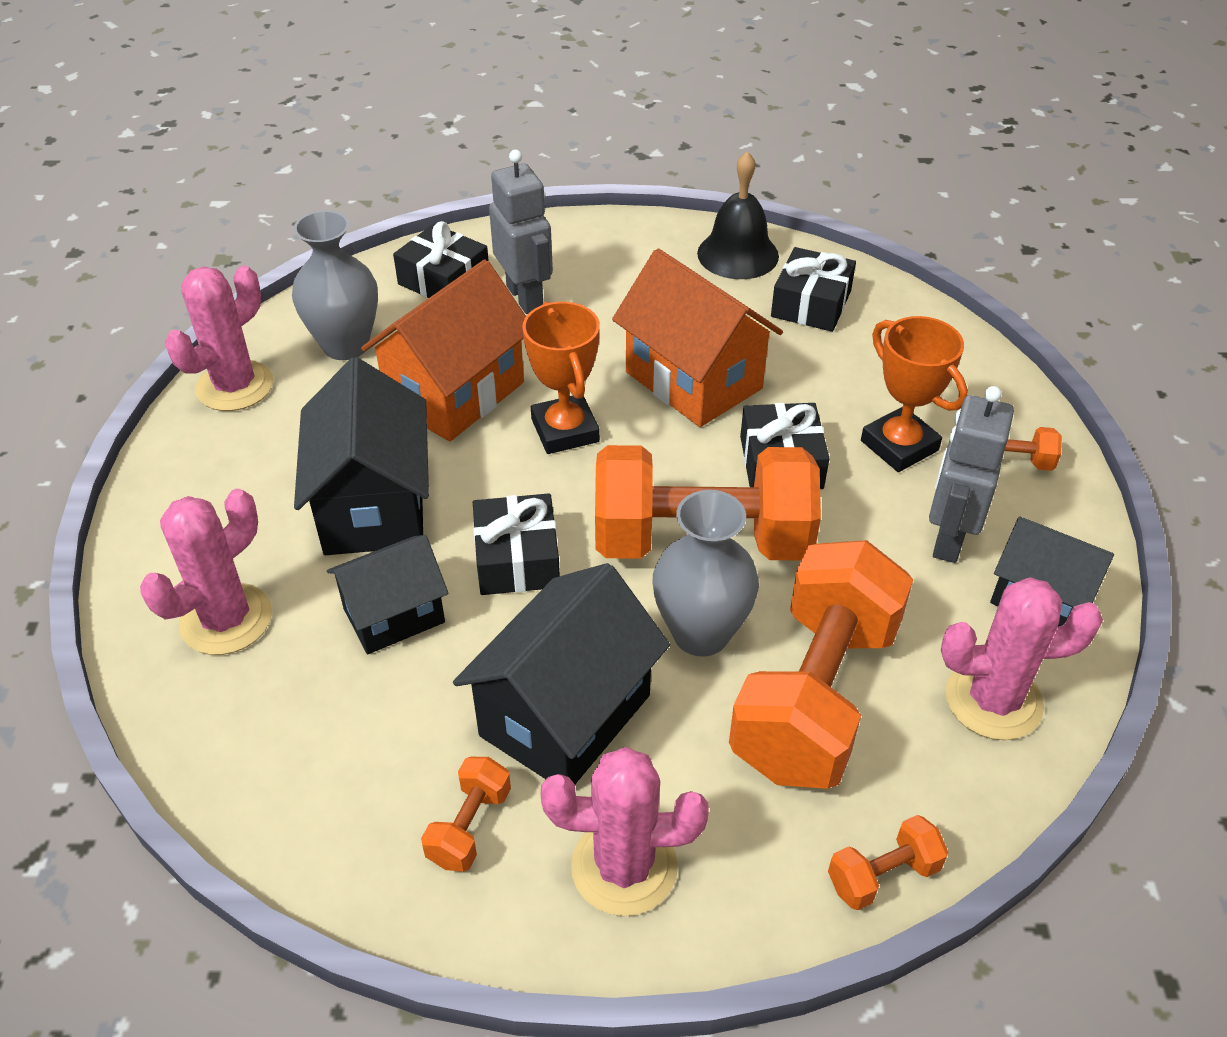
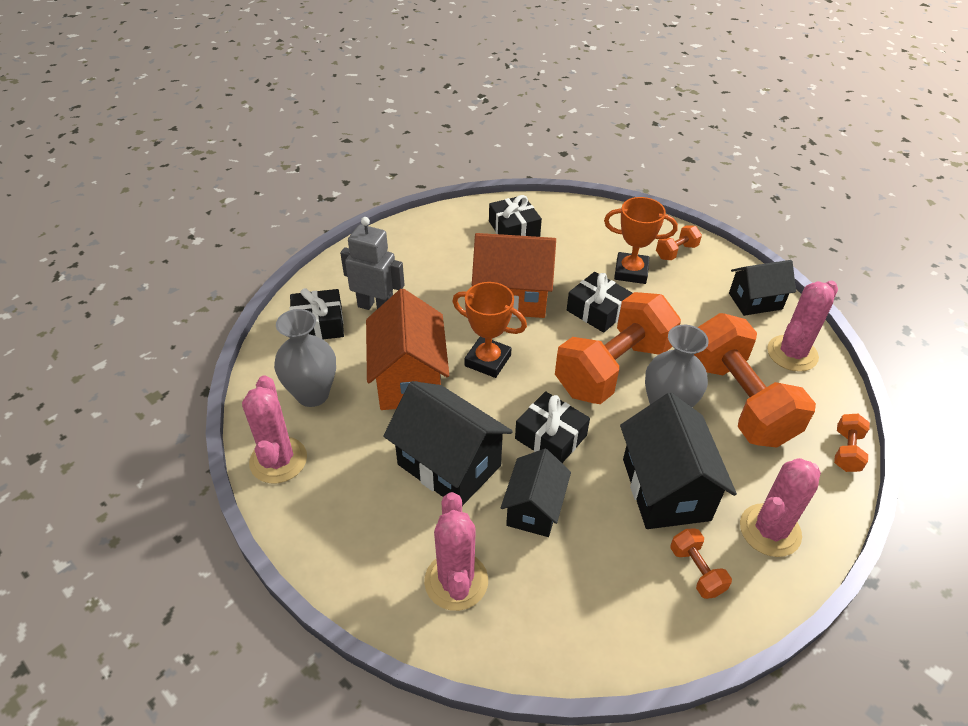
camera: 45 degrees left, 0 degrees up
(738, 254) = (450, 224): black bell -> none
(948, 538) = (697, 299): grey robot -> none

